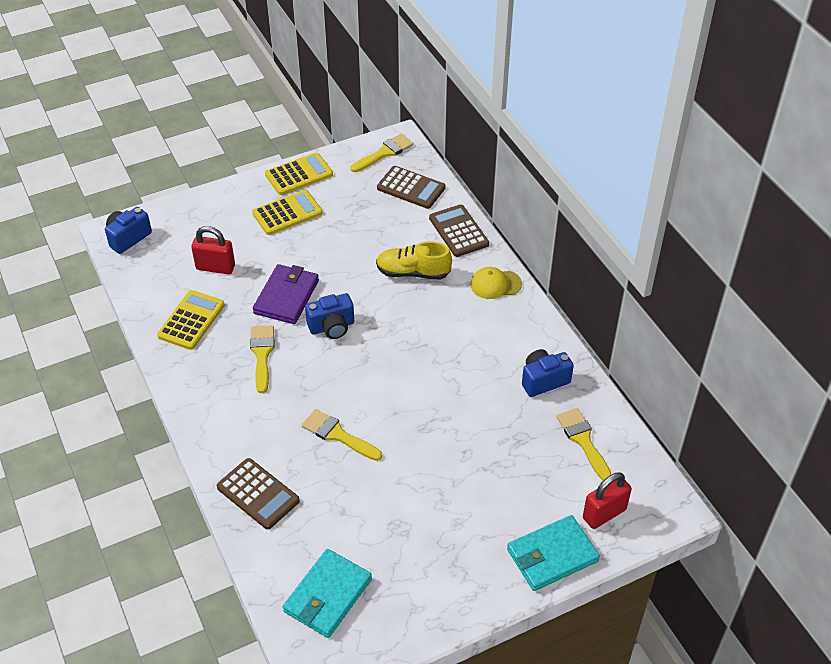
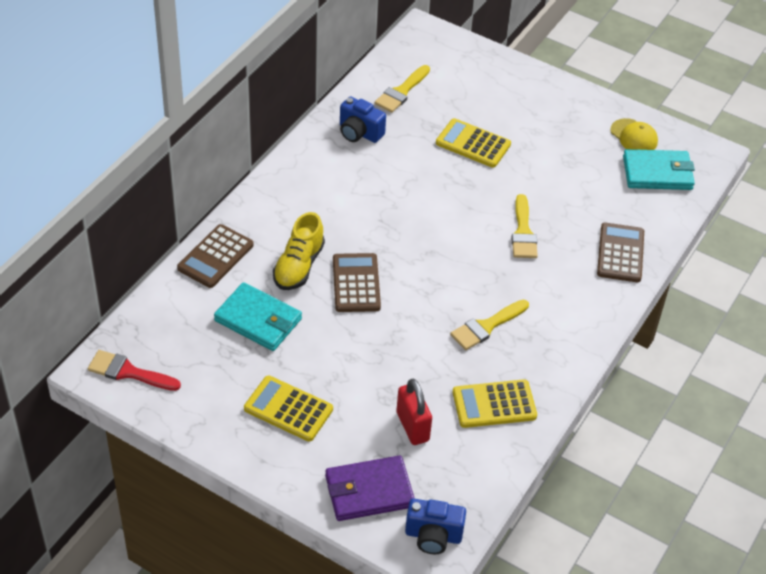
camera: 125 degrees left, 0 degrees up
(286, 297) = (404, 346): purple wallet -> purple wallet (369, 491)
(299, 174) = (218, 432): yellow calculator -> yellow calculator (473, 144)
(332, 327) = (413, 293): blue camera -> none
(384, 153) = (128, 372): yellow brush -> red brush
(411, 188) = (174, 322): brown calculator -> brown calculator (356, 283)
(413, 272) = (299, 266): yellow shoe -> yellow shoe turned 45 degrees clockwise
(495, 284) = (270, 202): yellow cap -> yellow cap (634, 136)
(552, 555) = (516, 75): turquoise wallet -> turquoise wallet (258, 320)
(604, 514) = (458, 61): red padlock -> none

